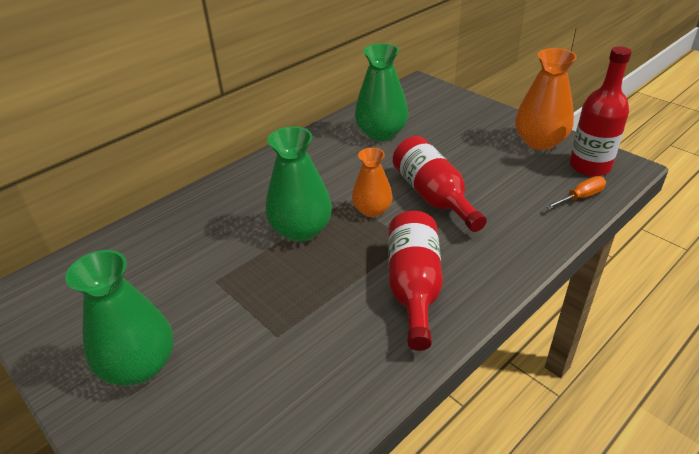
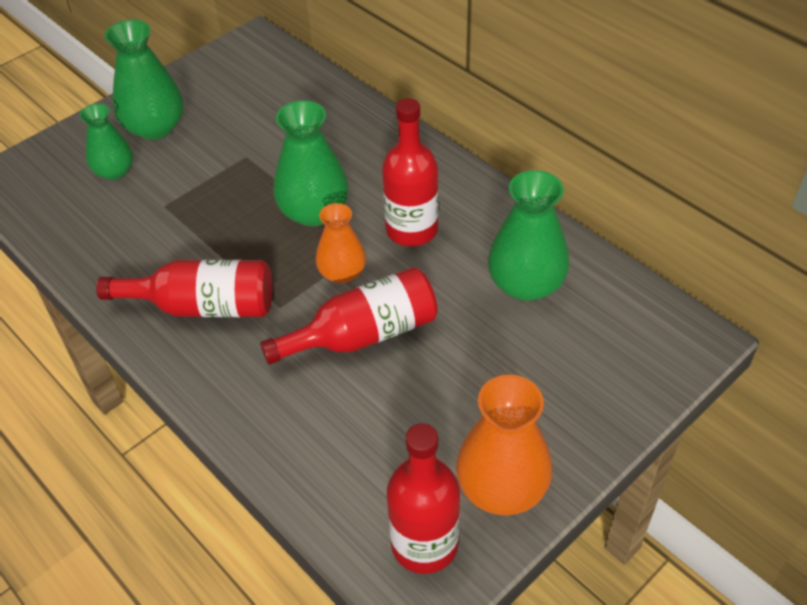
camera: 90 degrees right, 10 degrees up
(209, 393) = (114, 171): none -> green vase
(327, 179) = (411, 230): none -> red bottle
(580, 197) = (343, 508): orange screwdriver -> none

